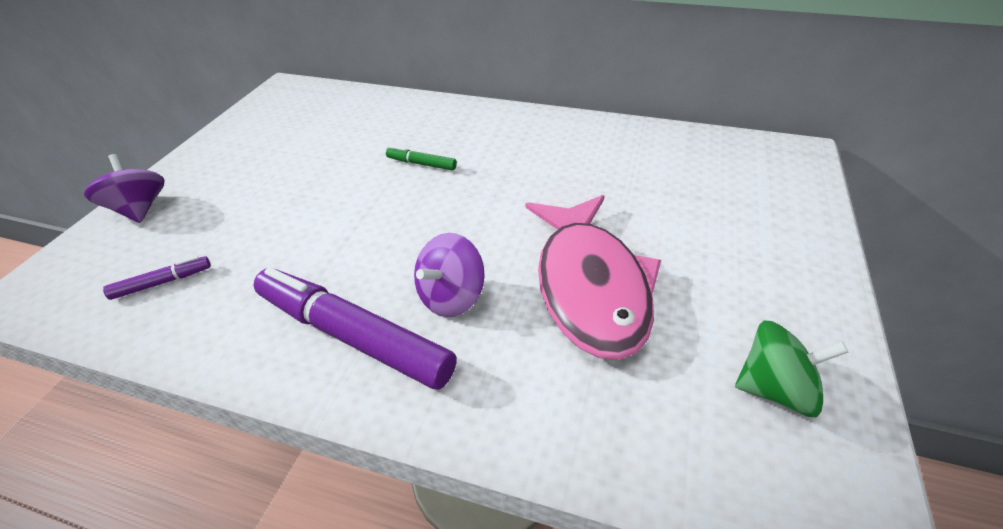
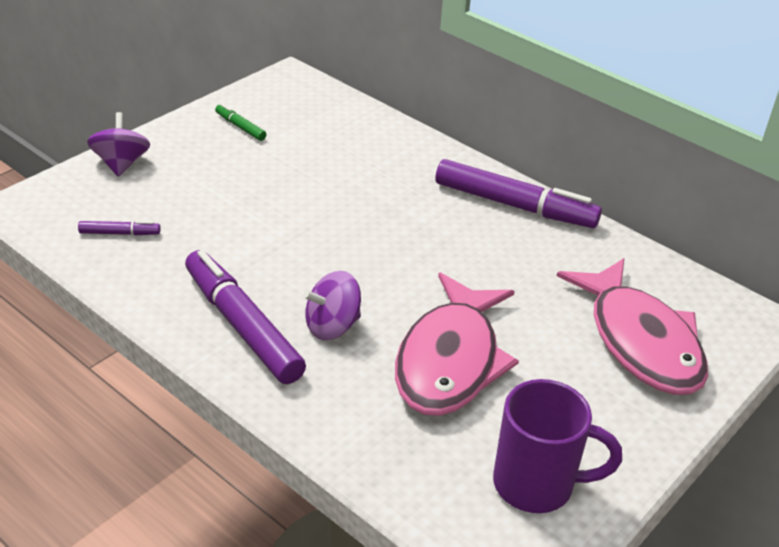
camera: 20 degrees right, 5 degrees down
(421, 164) = (375, 203): green marker -> green marker (240, 127)
(542, 127) = (514, 205): none -> purple marker
(732, 202) = (640, 341): none -> pink fish
(775, 388) = (536, 484): green spinning top -> purple mug

